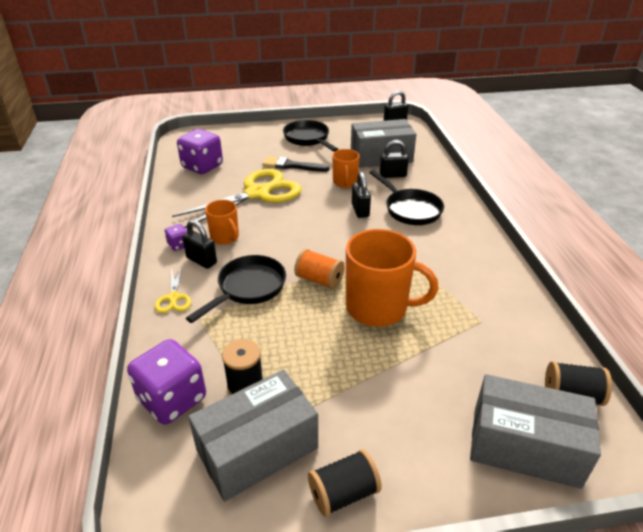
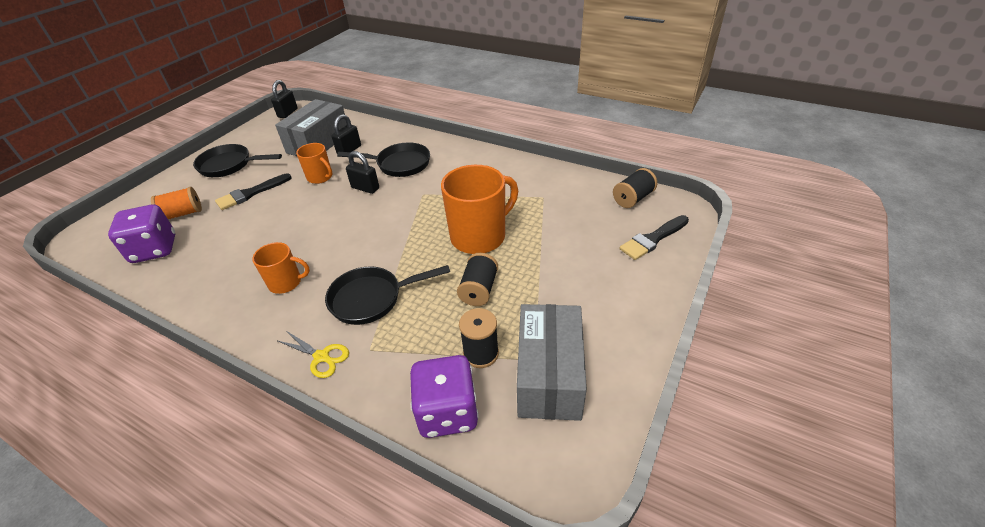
camera: 50 degrees left, 5 degrees up
(179, 245) = (251, 321): purple dice -> none
(201, 260) = (296, 314): black padlock -> none
(248, 288) = (372, 298): black pan -> black pan turned 90 degrees counterclockwise
(258, 193) = (256, 232): yellow scissors -> none
(319, 280) = (414, 251): orange spool -> orange spool (183, 214)
(343, 493) = (624, 344): black spool -> black spool (479, 290)
(525, 446) = (653, 239): grey box -> black brush

